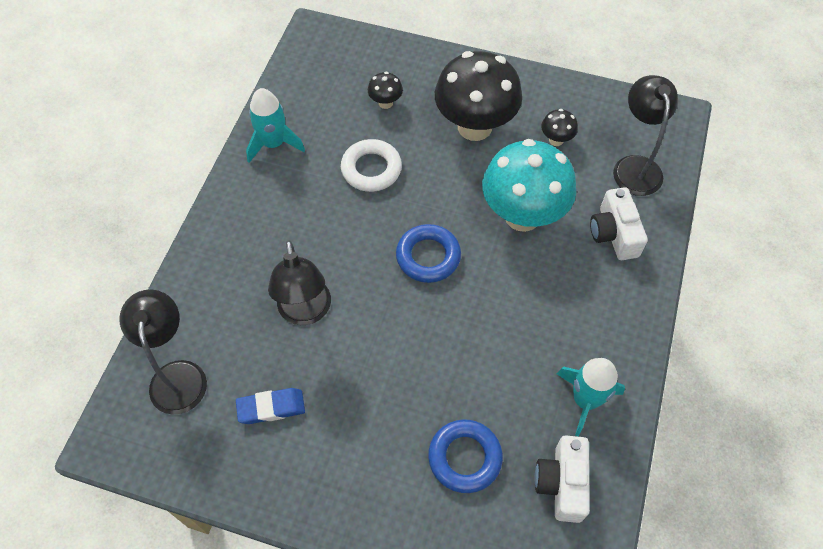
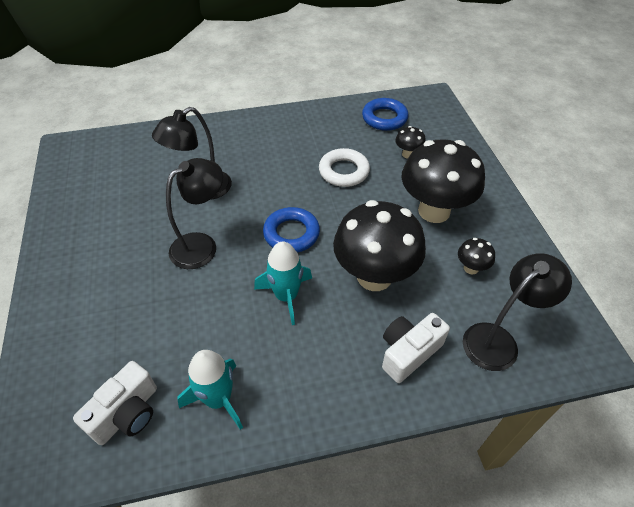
camera: 60 degrees right, 10 degrees down
(177, 375) = (124, 153): black lamp -> black lamp (202, 245)
(271, 408) = (119, 204): blue eraser -> none
(274, 144) = (324, 119): turquoise rocket -> turquoise rocket (286, 296)
(465, 458) = (124, 331): blue ring -> blue ring (384, 118)
(522, 215) = (374, 276): turquoise mushroom -> black mushroom
(562, 483) = (127, 413): white camera -> white camera turned 150 degrees clockwise

